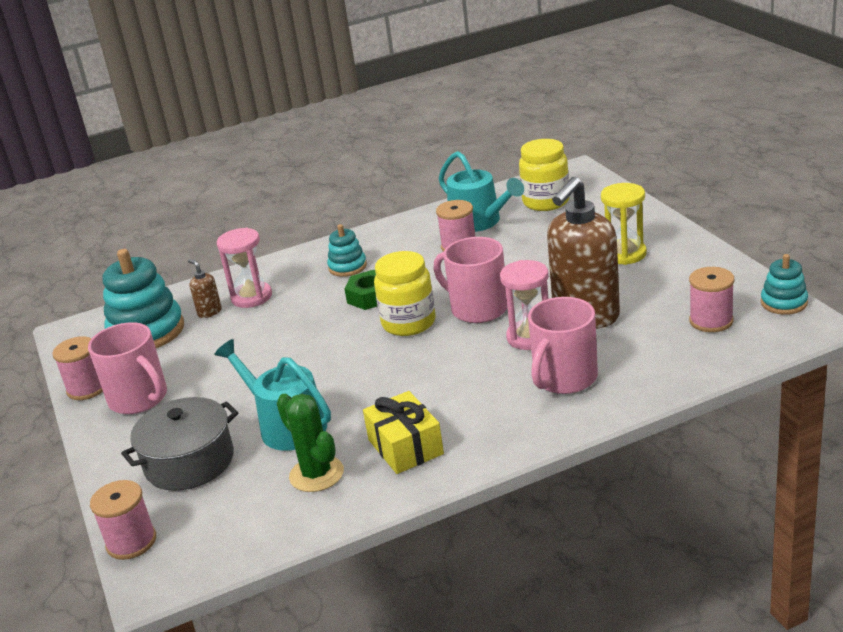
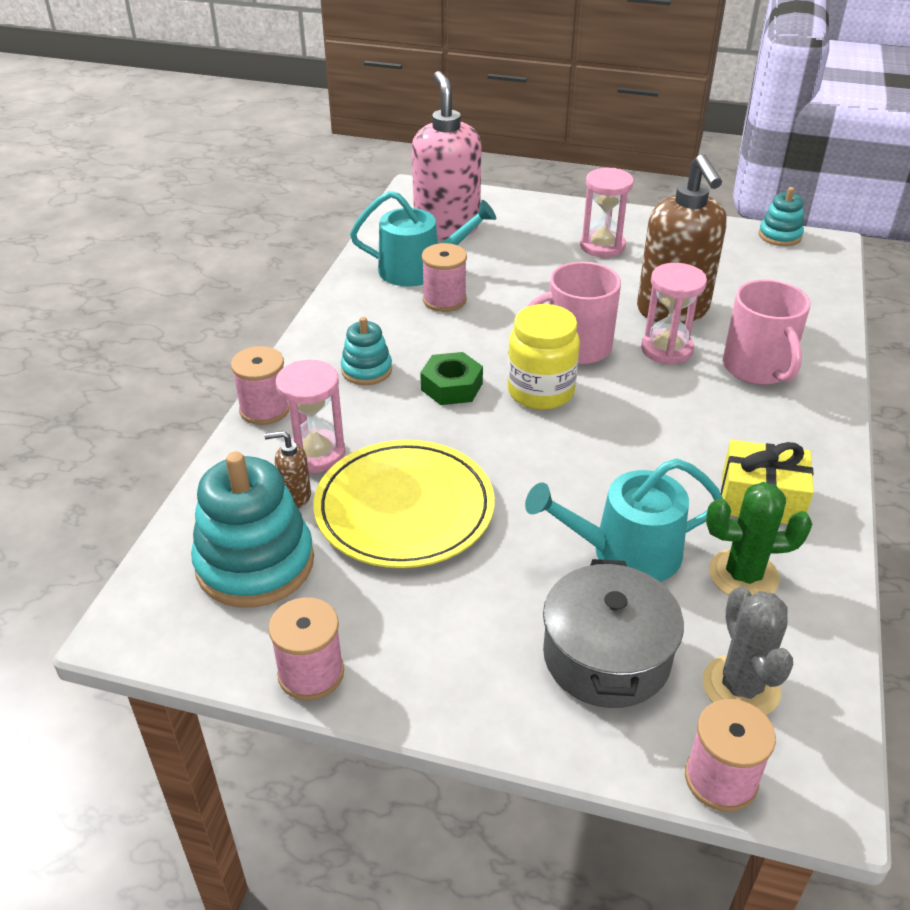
camera: 55 degrees left, 10 degrees up
(139, 399) = (408, 637): pink mug -> none
(212, 517) = (741, 687): none -> grey cactus
(238, 344) = (404, 508): none -> yellow plate
(546, 202) = (446, 228): yellow jar -> pink soap dispenser
(625, 254) = (602, 246): yellow hourglass -> pink hourglass
(711, 321) = (763, 271): pink spool -> pink spool (265, 409)

